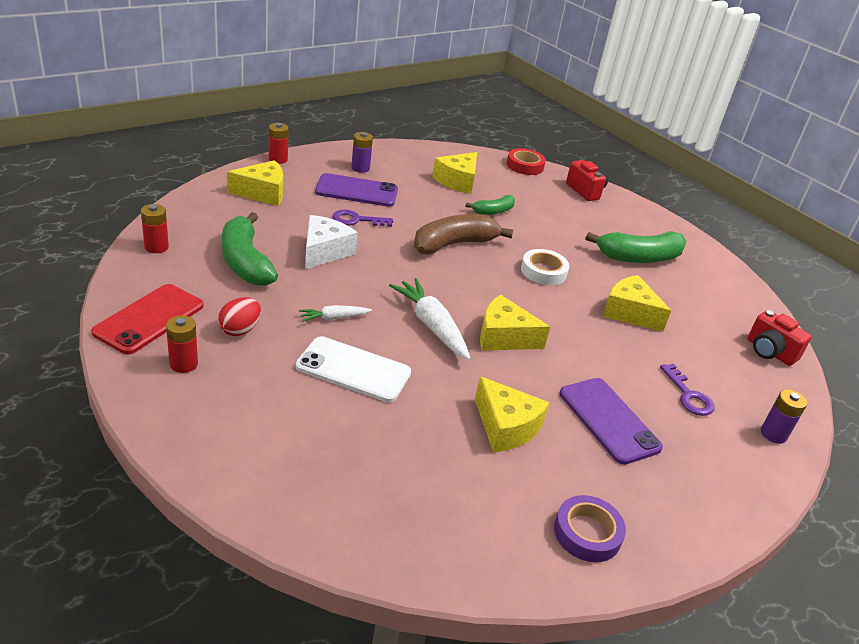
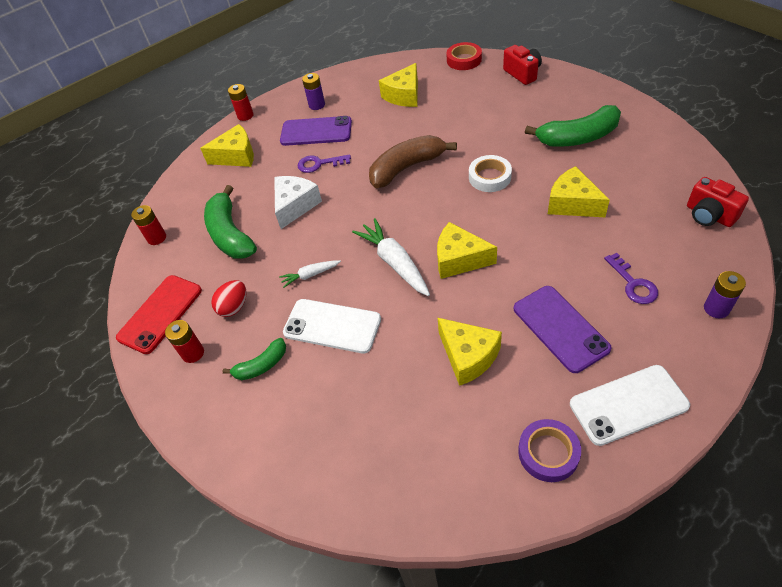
camera: 10 degrees right, 15 degrees up
(493, 211) = (439, 121): green banana -> green banana (261, 365)
(677, 503) = (628, 404): none -> white phone

